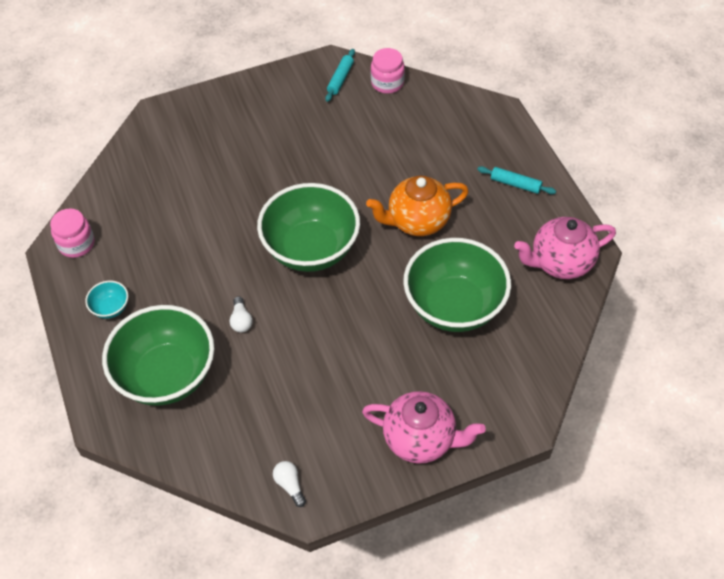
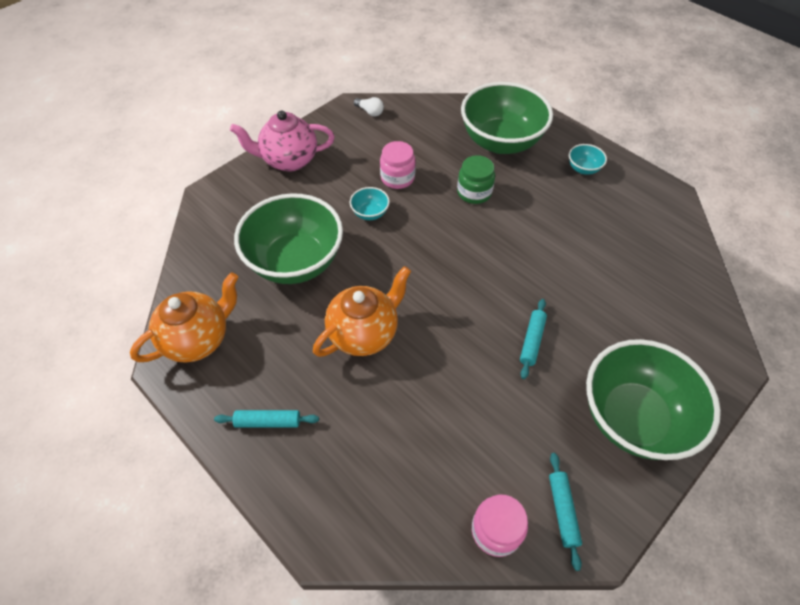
camera: 155 degrees right, 0 degrees up
(76, 244) = (660, 204): pink jar -> pink jar (397, 178)
(241, 320) = (474, 192): white light bulb -> green jar
(287, 173) = (531, 341): none -> turquoise rolling pin
(311, 249) = (454, 269): green bowl -> green bowl (633, 418)
(359, 334) = (370, 213): none -> turquoise bowl
(560, 263) = (198, 339): pink teapot -> orange teapot

